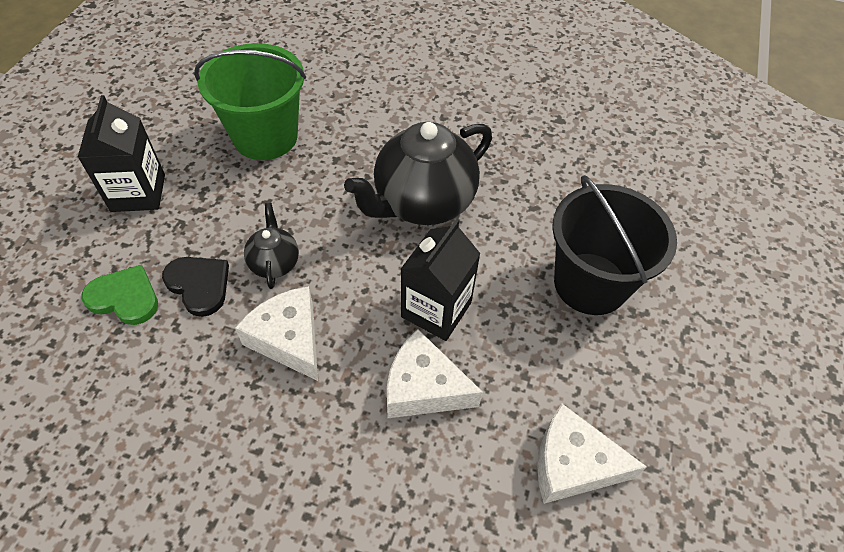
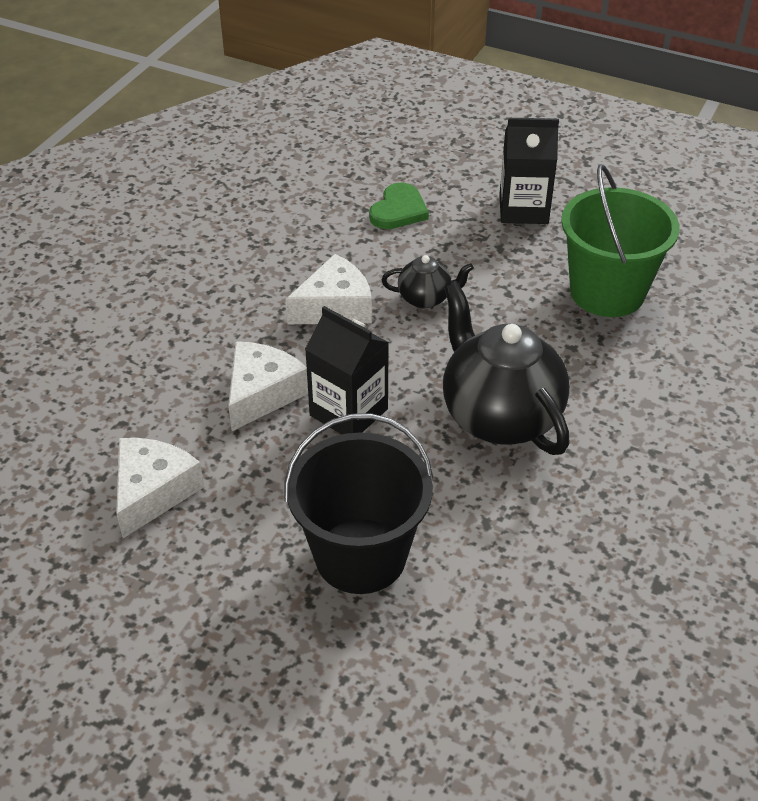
camera: 100 degrees right, 10 degrees down
(199, 285) = (405, 251): black heart -> none

